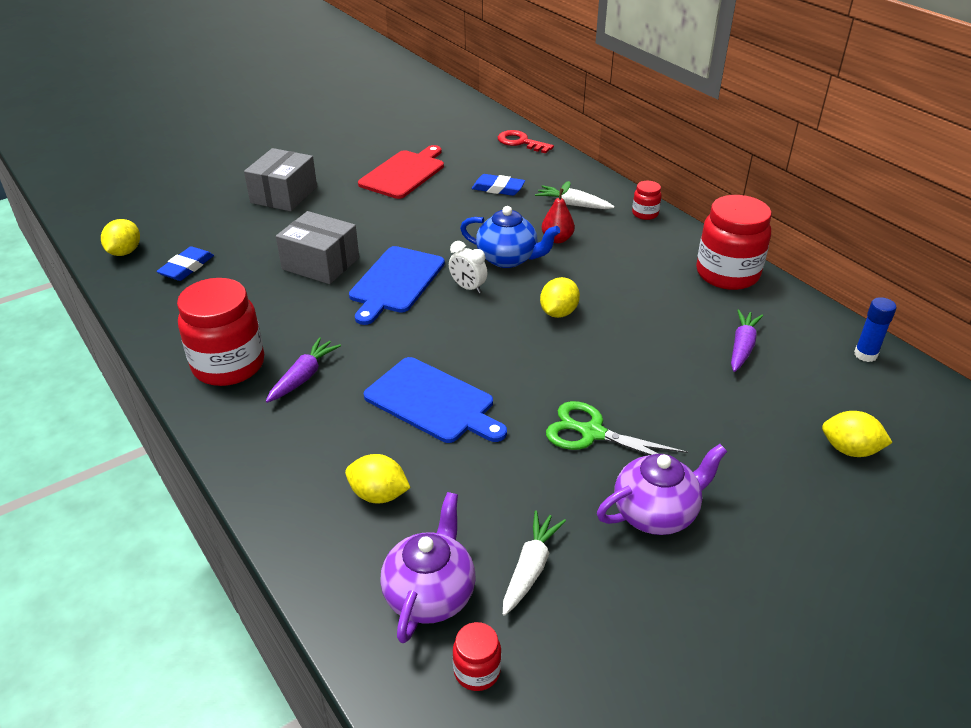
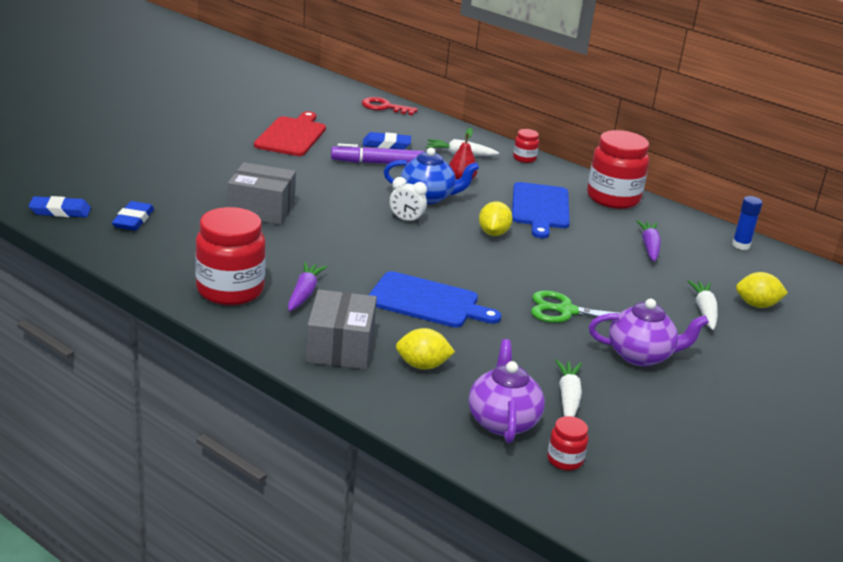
camera: 20 degrees left, 10 degrees down
(125, 252) = (60, 211): yellow lemon -> blue eraser
(284, 195) = (187, 157): grey box -> grey box (340, 348)
(395, 282) = (340, 220): blue cutting board -> blue cutting board (540, 208)
(476, 211) = (377, 163): none -> purple marker
(656, 513) = (640, 355): purple teapot -> purple teapot turned 45 degrees clockwise
(772, 451) = (704, 311): none -> white carrot

